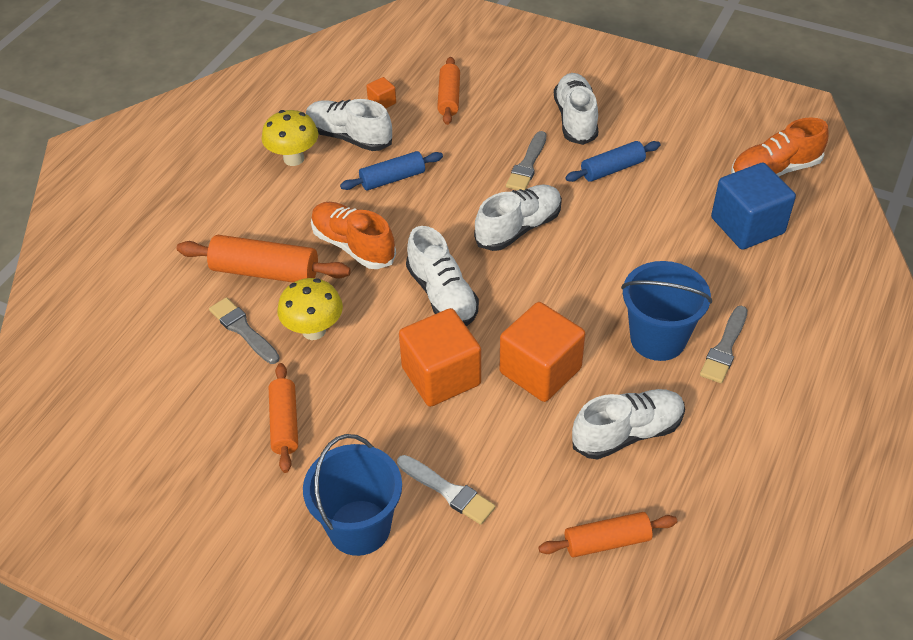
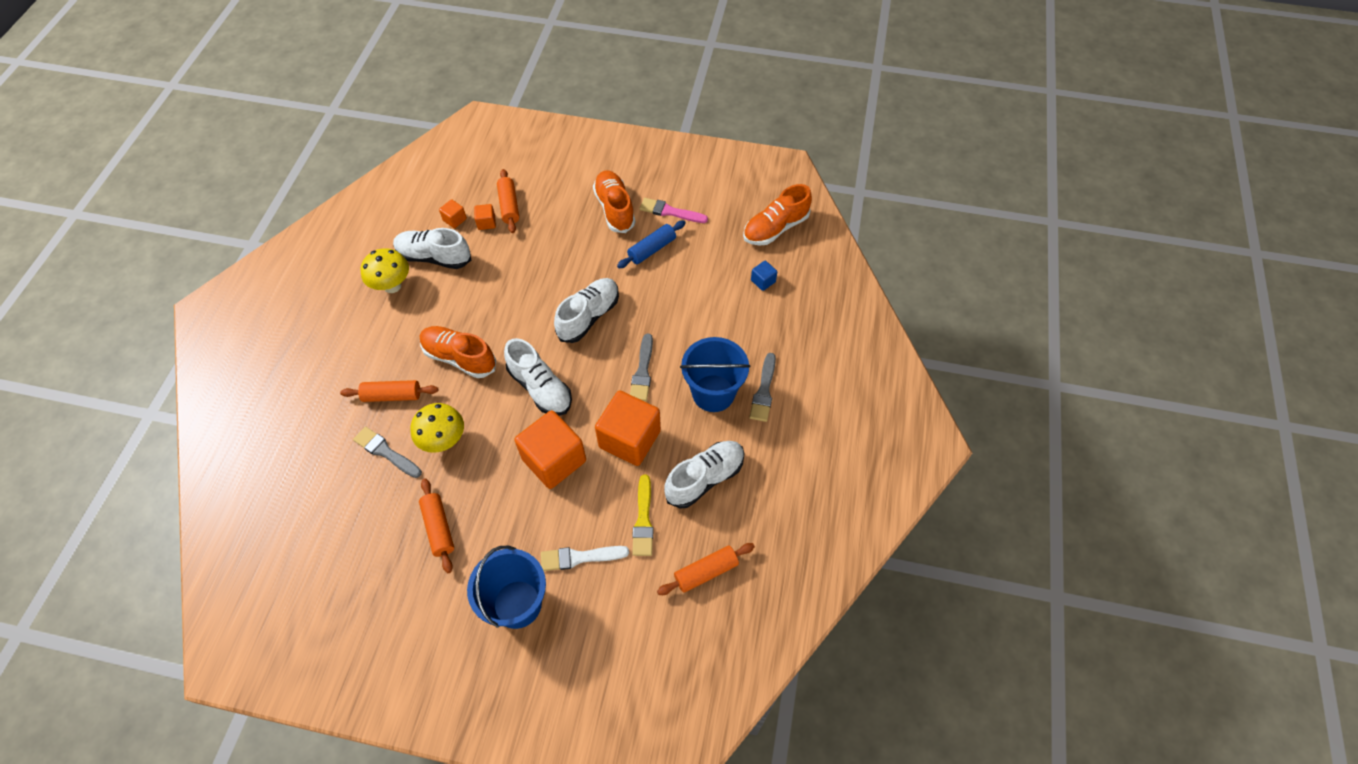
camera: 15 degrees left, 10 degrees up
(265, 272) = (392, 396): orange rolling pin -> orange rolling pin, size x0.66
(392, 178) = (478, 290): blue rolling pin -> none
(418, 111) = (486, 223): none -> orange cube
(448, 491) = (579, 557): white brush -> white brush turned 150 degrees clockwise
(527, 165) = (584, 257): grey brush -> grey brush (643, 371)
(538, 465) = (643, 520): none -> yellow brush
(575, 119) = (615, 209): white shoe -> orange shoe
(643, 132) = (670, 212): none -> pink brush
(747, 226) = (763, 281): blue cube -> blue cube, size x0.44

